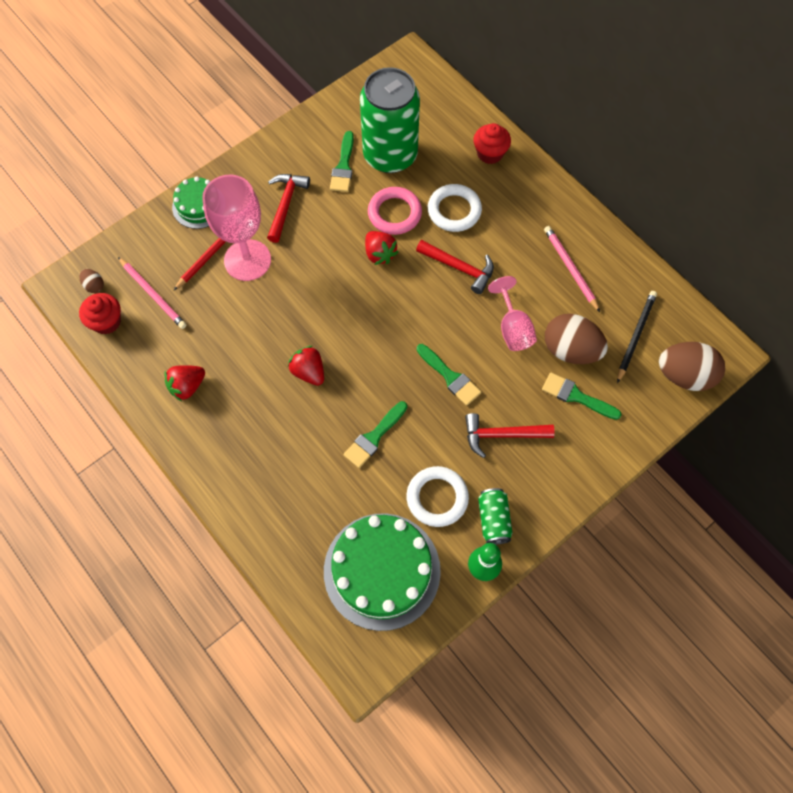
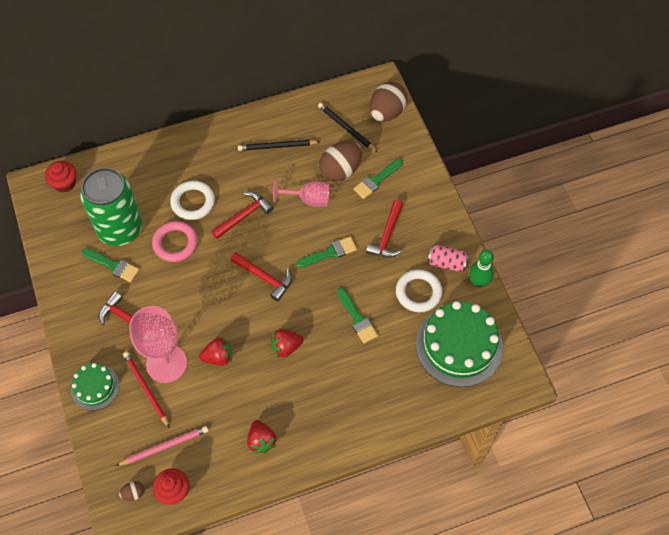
camera: 70 degrees left, 5 degrees down
(379, 254) = (206, 265): red strawberry -> red strawberry (218, 357)
(388, 318) = (265, 278): none -> red hammer
(490, 153) = (154, 161): red cupcake -> red cupcake (64, 183)
(493, 519) = (446, 263): green can -> pink can
(570, 269) = (277, 146): pink pencil -> black pencil

